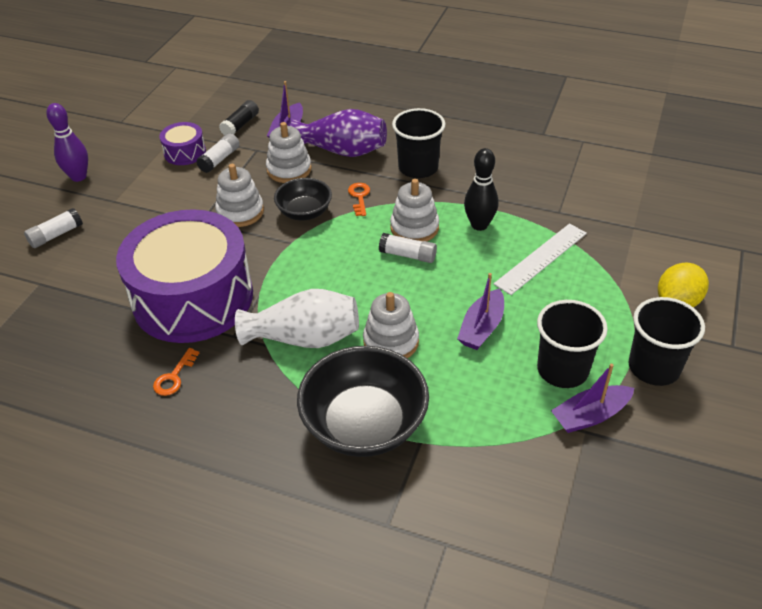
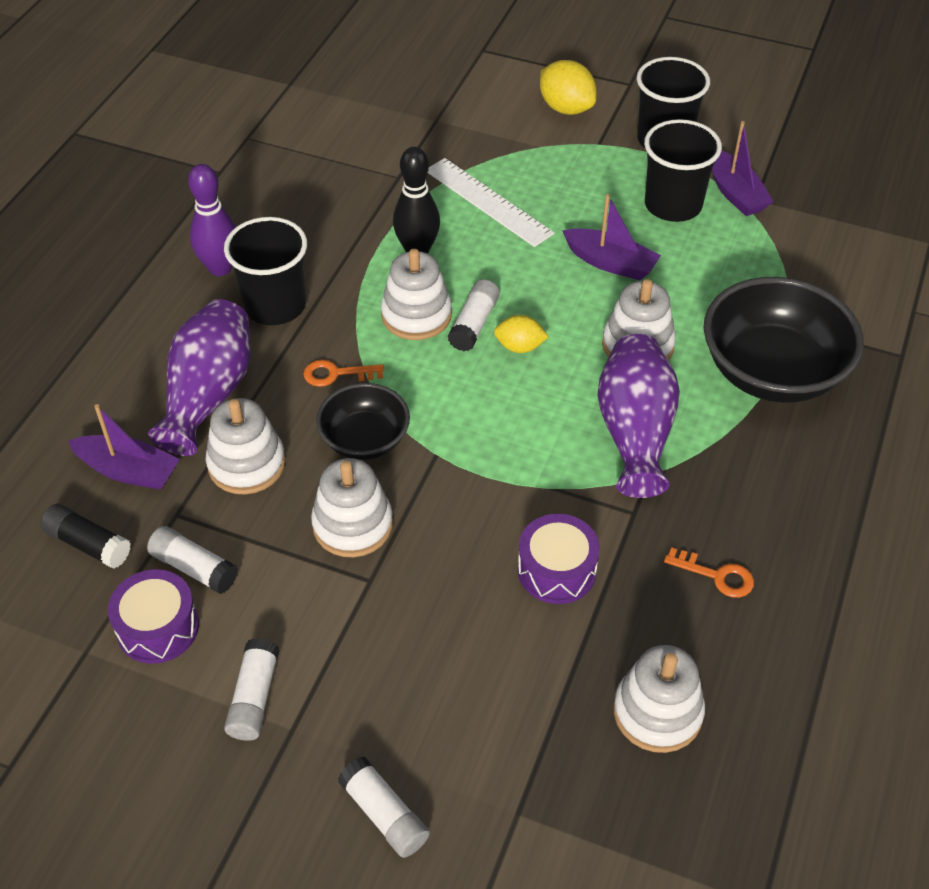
camera: 90 degrees left, 5 degrees up
(78, 177) = (199, 812): purple bowling pin -> purple bowling pin (220, 268)
(81, 342) = (657, 712): none -> white stacking toy
(135, 187) = (254, 697): none -> white glue stick
(193, 298) = (557, 570): purple drum -> purple drum, size x0.42
(304, 338) = (635, 432): white vase -> purple vase
(386, 278) = (519, 347): none -> yellow lemon

